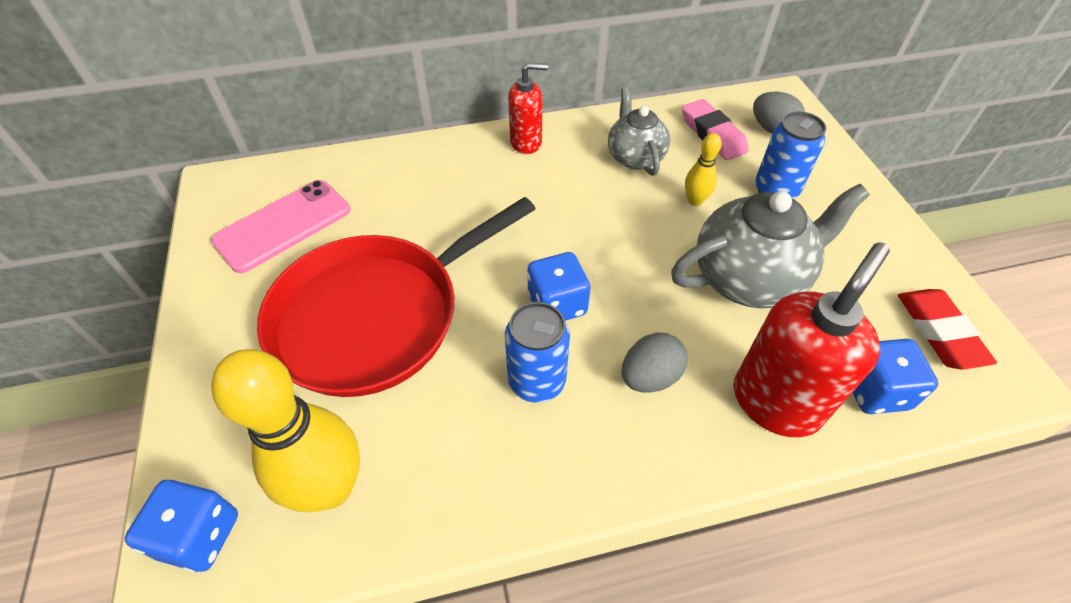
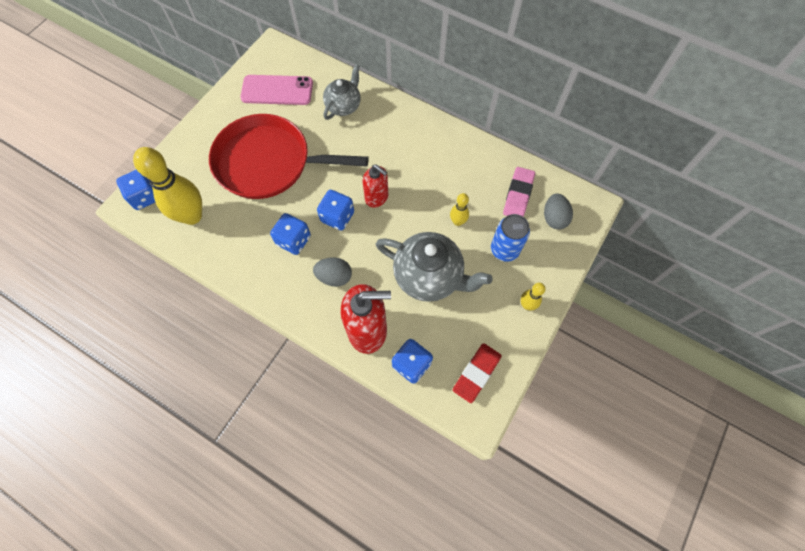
camera: 45 degrees right, 15 degrees up
(526, 142) = (421, 126): red soap dispenser -> red soap dispenser (377, 197)
(537, 381) = (293, 240): blue can -> blue dice
(635, 157) = (461, 176): grey teapot -> grey teapot (343, 106)
(871, 222) = (527, 305): none -> yellow bowling pin

